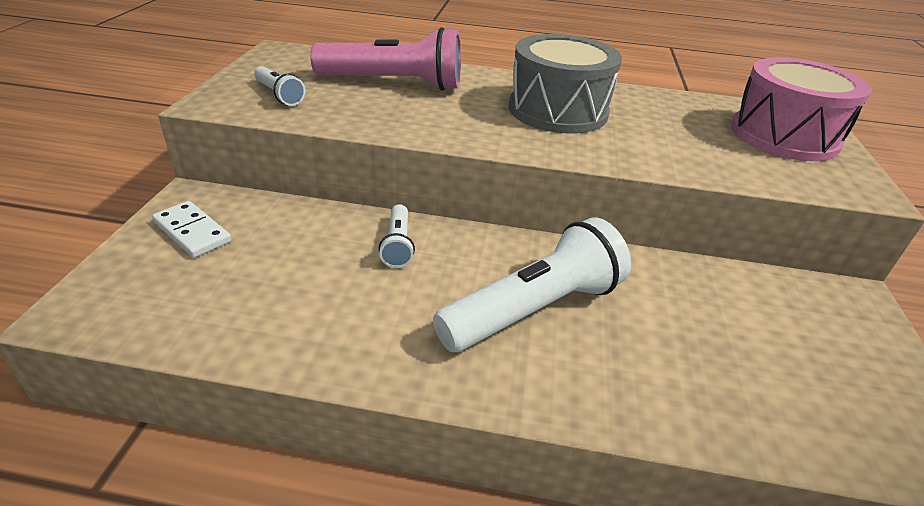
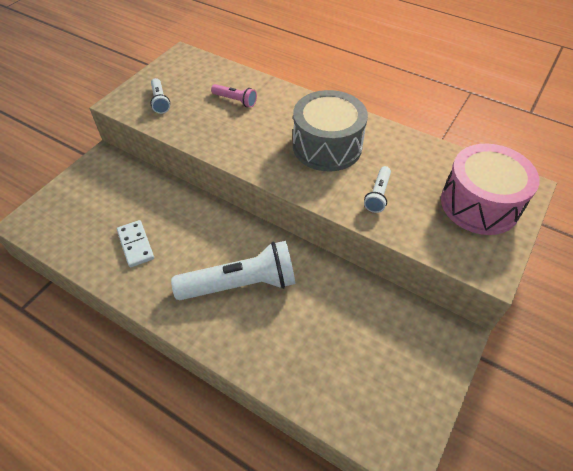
camera: 25 degrees right, 15 degrees up
(192, 232) = (94, 183): white domino -> white domino (136, 245)
(394, 83) = (235, 100): pink flashlight -> pink flashlight, size x0.48
(398, 245) = (193, 219): white flashlight -> white flashlight (378, 195)

